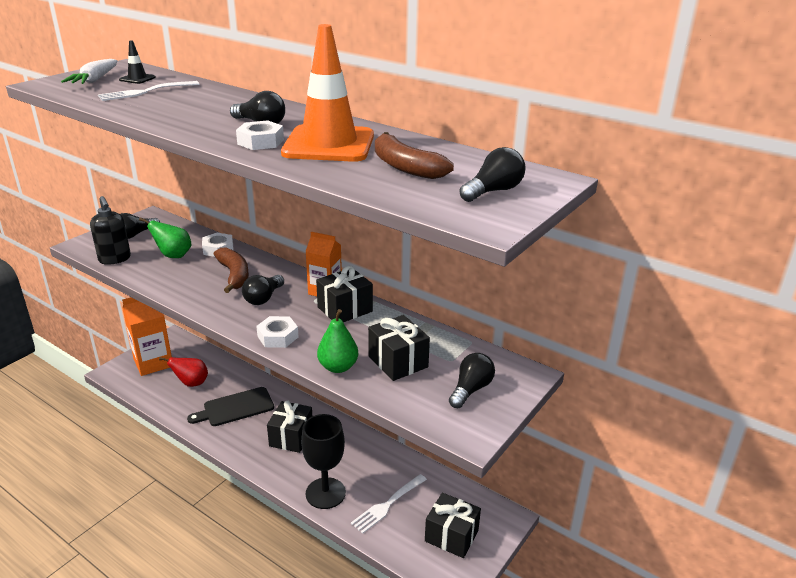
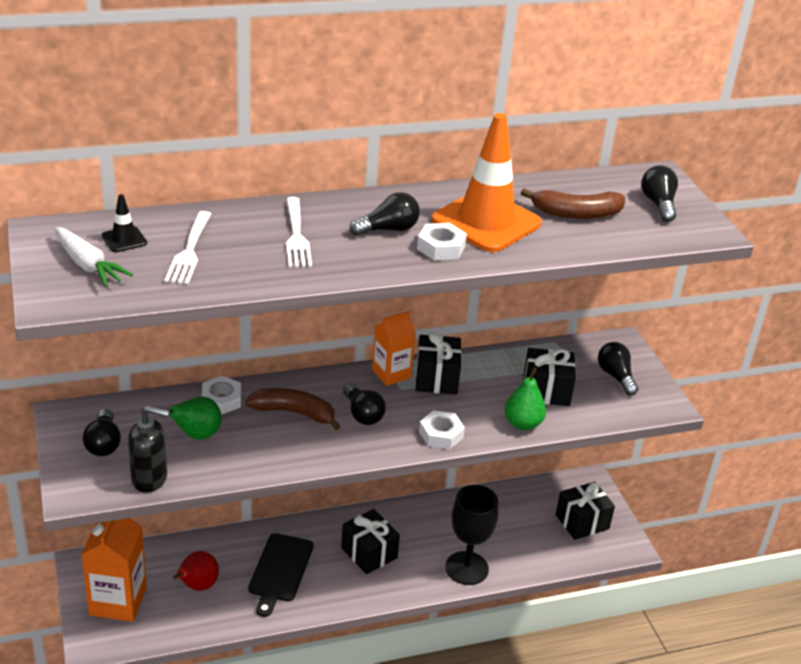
camera: 55 degrees left, 5 degrees up
(388, 504) = (516, 537): white fork -> white fork (296, 235)

